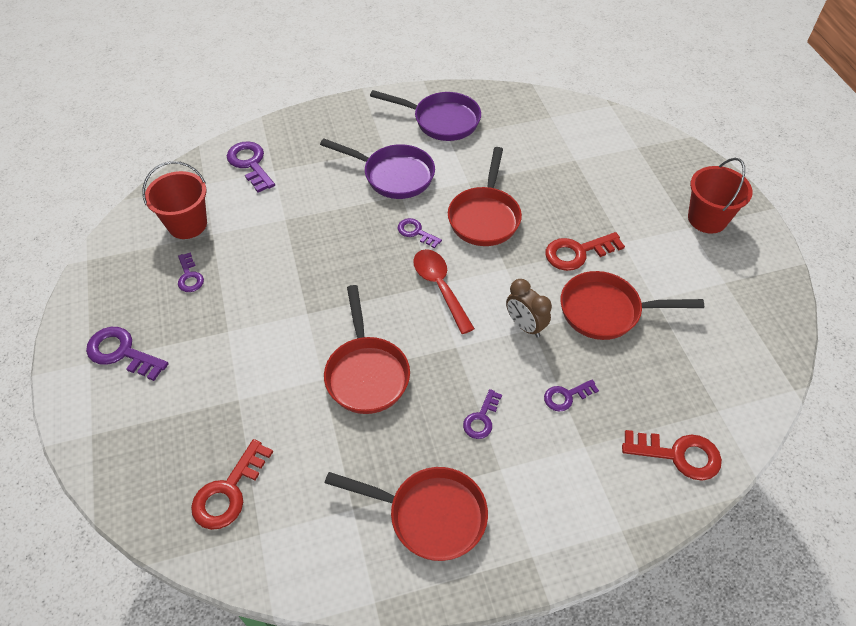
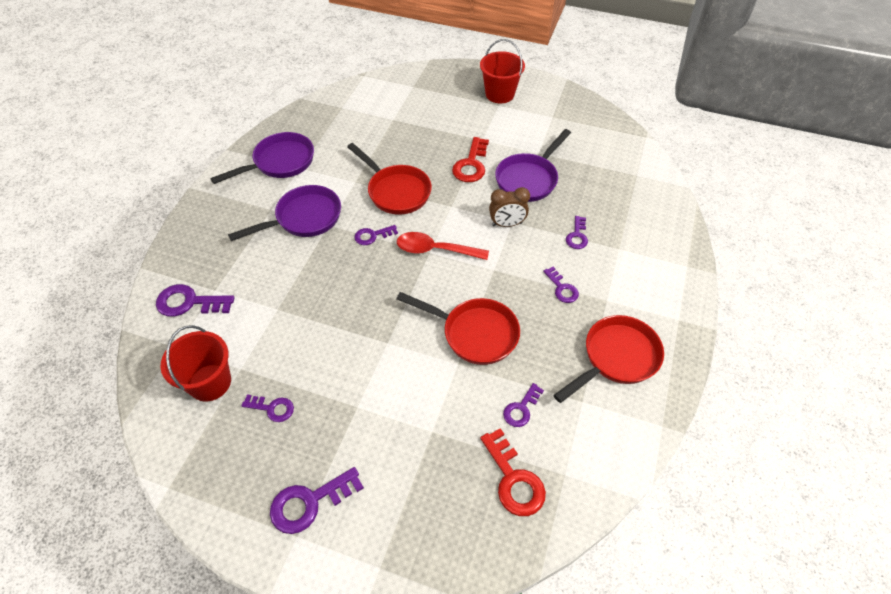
camera: 55 degrees left, 0 degrees up
(308, 458) = (521, 409): none -> purple key
(606, 311) = (529, 179): red pan -> purple pan
(678, 455) = (654, 210): red key -> none

